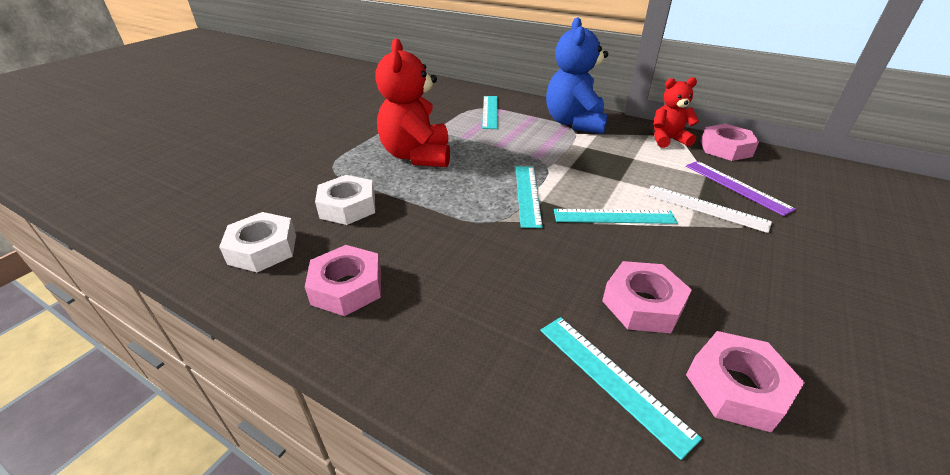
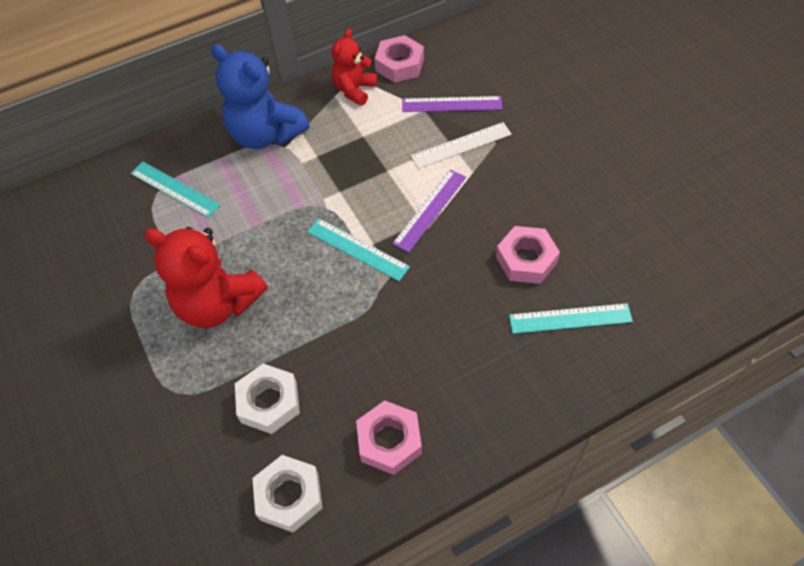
camera: 55 degrees left, 20 degrees up
(614, 216) = (430, 210): turquoise ruler -> purple ruler
(736, 387) = (609, 261): pink nut -> none

